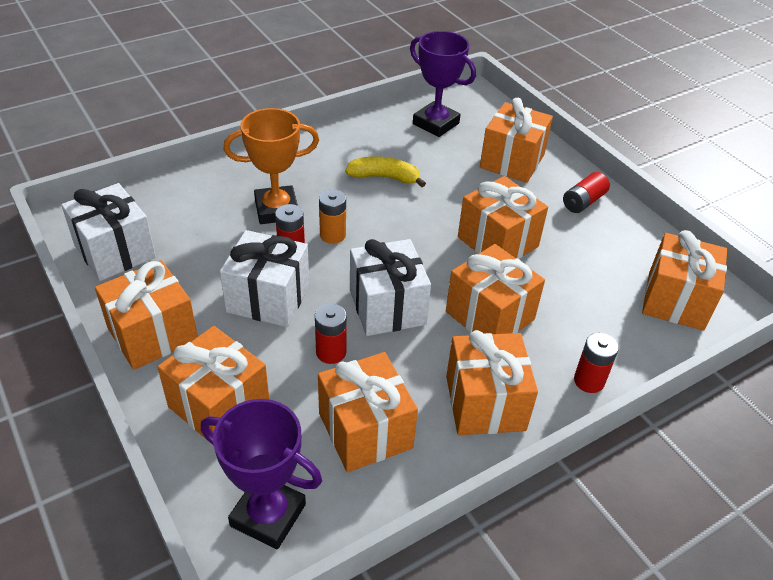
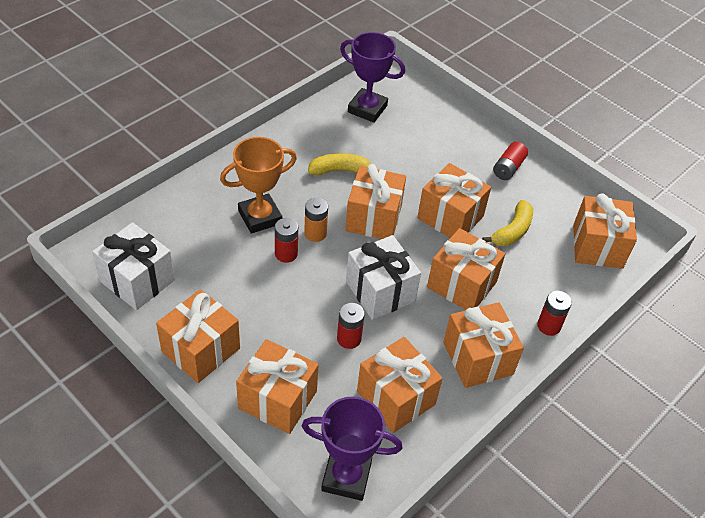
camera: 15 degrees left, 5 degrees up
(268, 298) = (283, 301): white gift -> none
(512, 161) = (441, 137): orange gift -> orange gift (373, 218)
(570, 267) = (512, 231): none -> yellow banana

